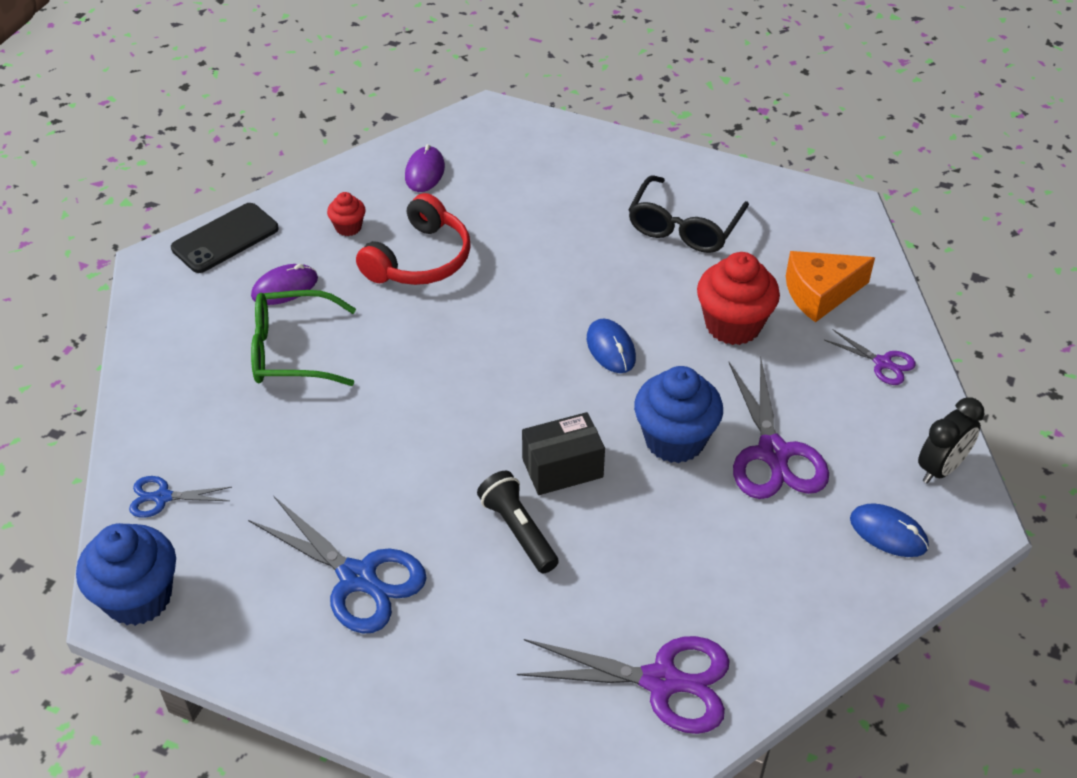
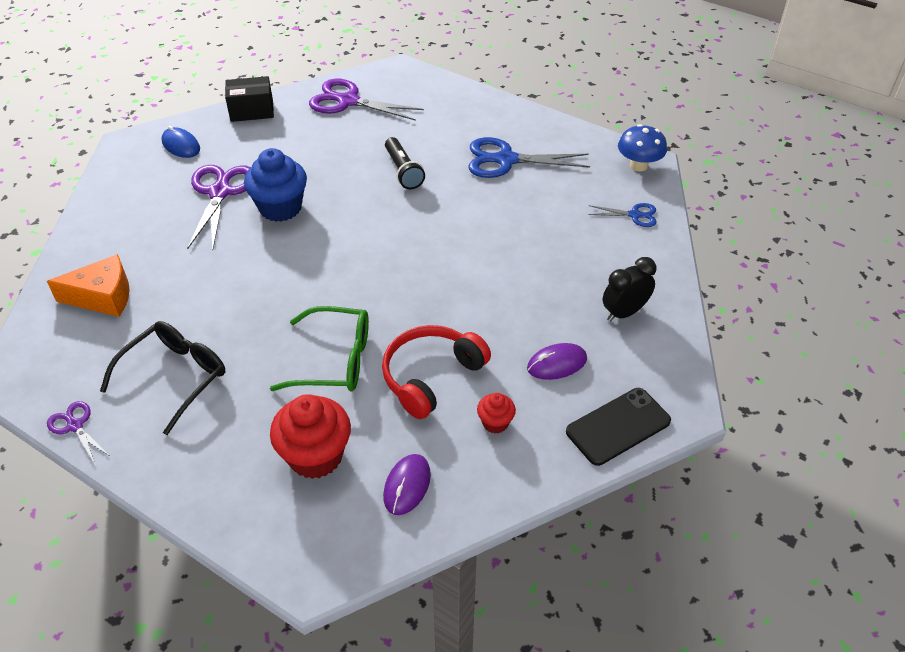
camera: 170 degrees left, 0 degrees up
(138, 597) = (638, 165): blue cupcake -> blue mushroom
(293, 351) = (548, 304): green glasses -> green glasses (333, 360)
(357, 578) = (506, 160): blue scissors -> blue scissors turned 45 degrees counterclockwise
(562, 468) = (363, 200): black box -> black box (252, 111)
(610, 348) = (295, 274): blue mouse -> none
(733, 325) = (190, 280): red cupcake -> red cupcake (315, 456)
(882, 363) = (100, 238): purple scissors -> purple scissors (75, 426)
(940, 468) = (120, 172): black clock -> black clock (624, 312)

